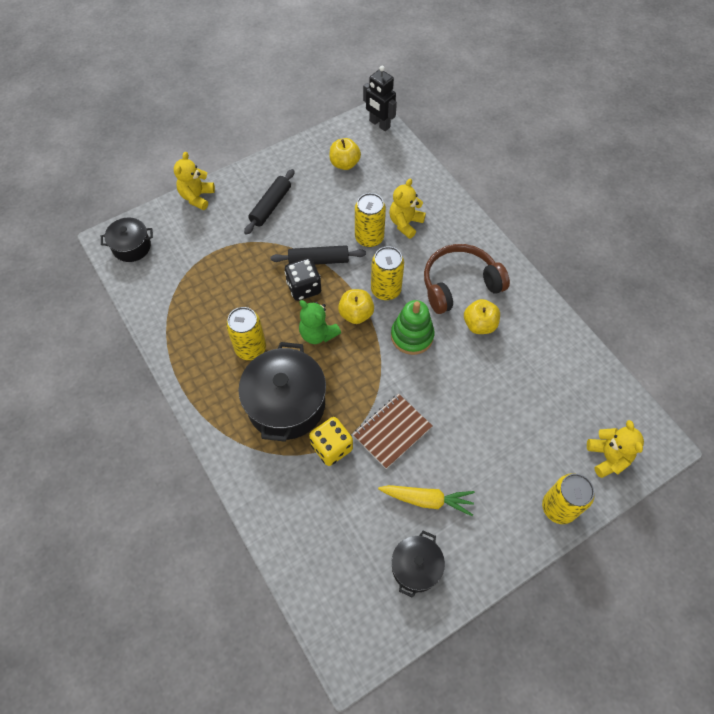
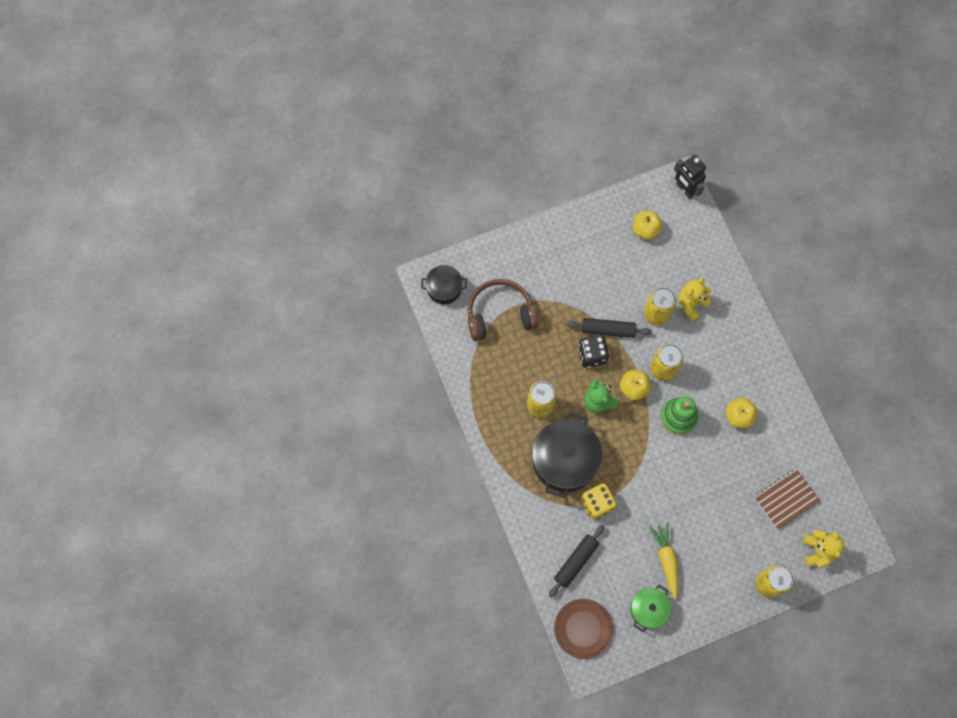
camera: 10 degrees right, 10 degrees up
(197, 197) = (505, 245): yellow teddy bear -> none
(270, 206) = (571, 266): black rolling pin -> black rolling pin (576, 562)
(335, 608) = (583, 629): none -> brown plate
(392, 431) = (647, 499): brown notebook -> brown notebook (786, 499)
(416, 567) = (648, 609): black pot -> green pot
(427, 500) = (666, 560): yellow carrot -> yellow carrot turned 120 degrees counterclockwise
(459, 284) = (728, 374): brown headphones -> brown headphones (500, 314)

